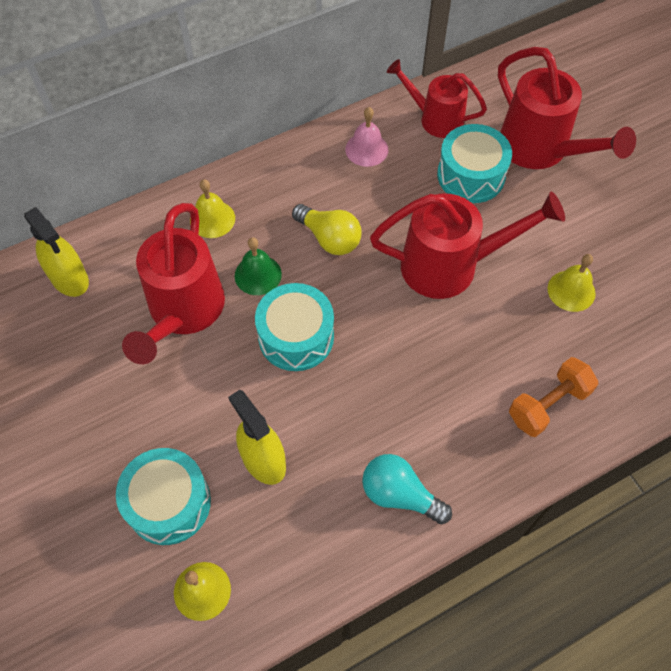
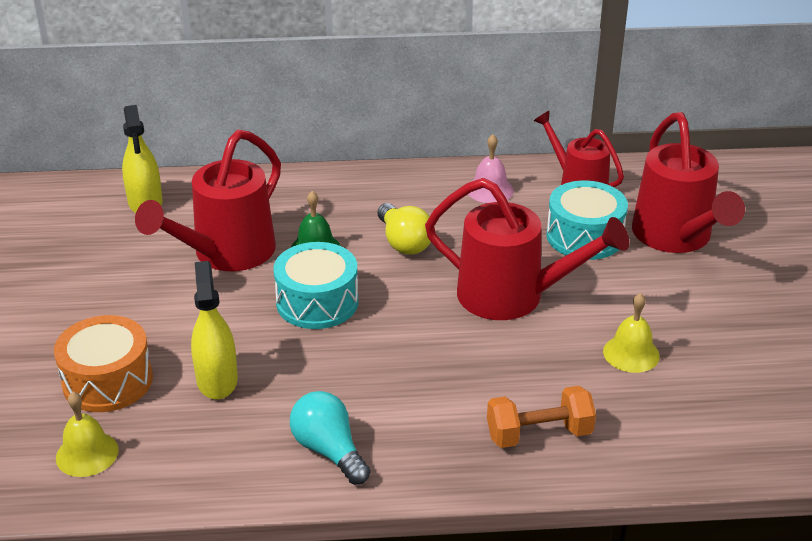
camera: 25 degrees right, 25 degrees down
(168, 503) = (107, 381): turquoise drum -> orange drum
(212, 219) = (303, 199): yellow bell -> none

